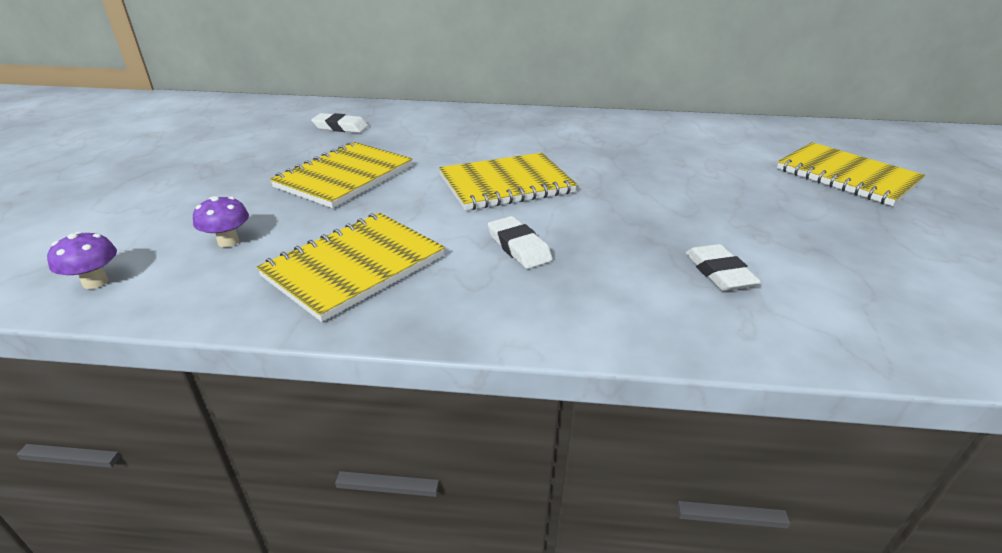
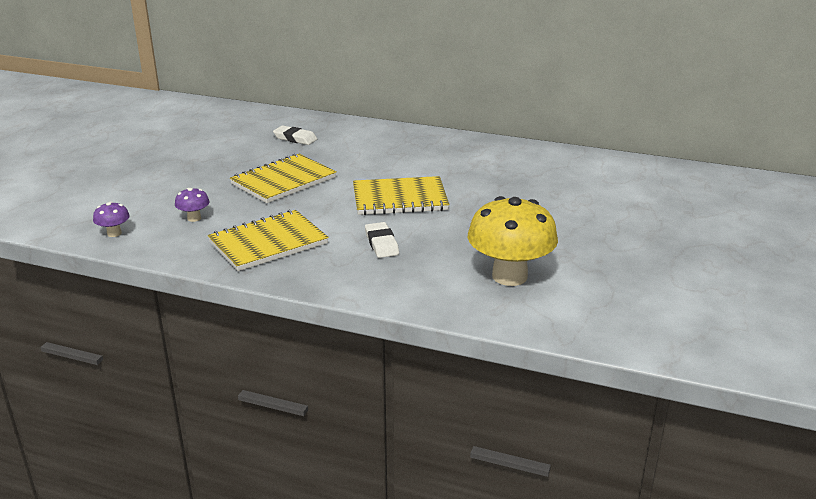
camera: 15 degrees right, 5 degrees down
(719, 272) = (509, 276): white eraser -> yellow mushroom
(846, 176) = (688, 221): yellow notebook -> none

